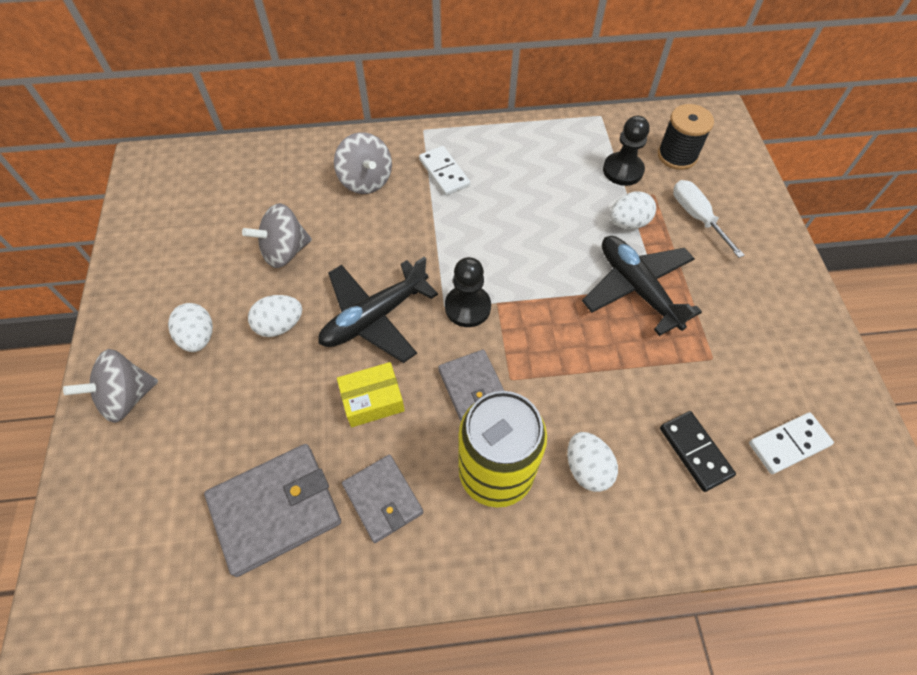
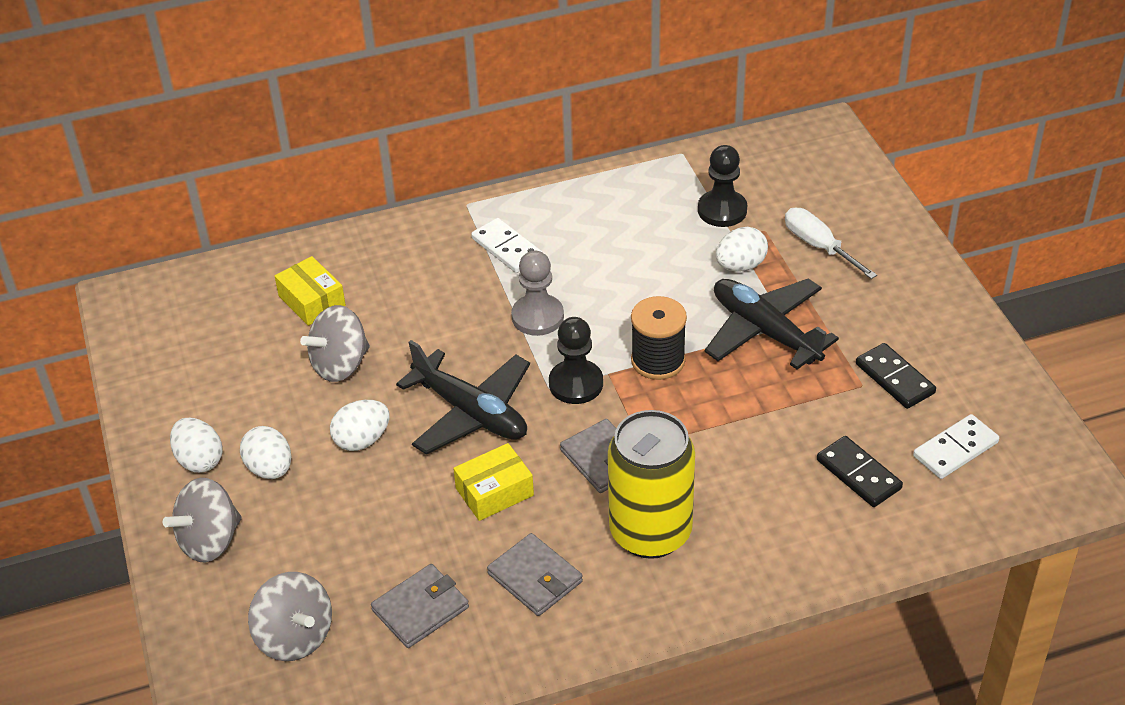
camera: 10 degrees left, 15 degrees down
(275, 509) = (420, 609): grey wallet -> grey wallet, size x0.63
(281, 191) = (312, 301): none -> yellow box
(366, 180) = (413, 272): grey spinning top -> grey spinning top (295, 637)
(374, 317) = (471, 413): black plane -> black plane turned 90 degrees counterclockwise
(452, 238) = (537, 317): none -> grey pawn
(587, 469) = (747, 510): white egg -> white egg (199, 460)
(677, 155) = (783, 183): black spool -> black spool (658, 360)
(743, 357) = (895, 378): none -> black domino

